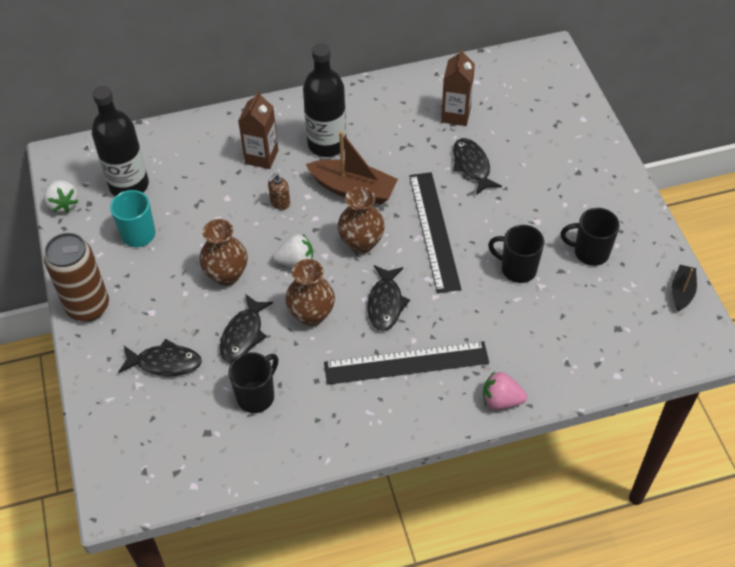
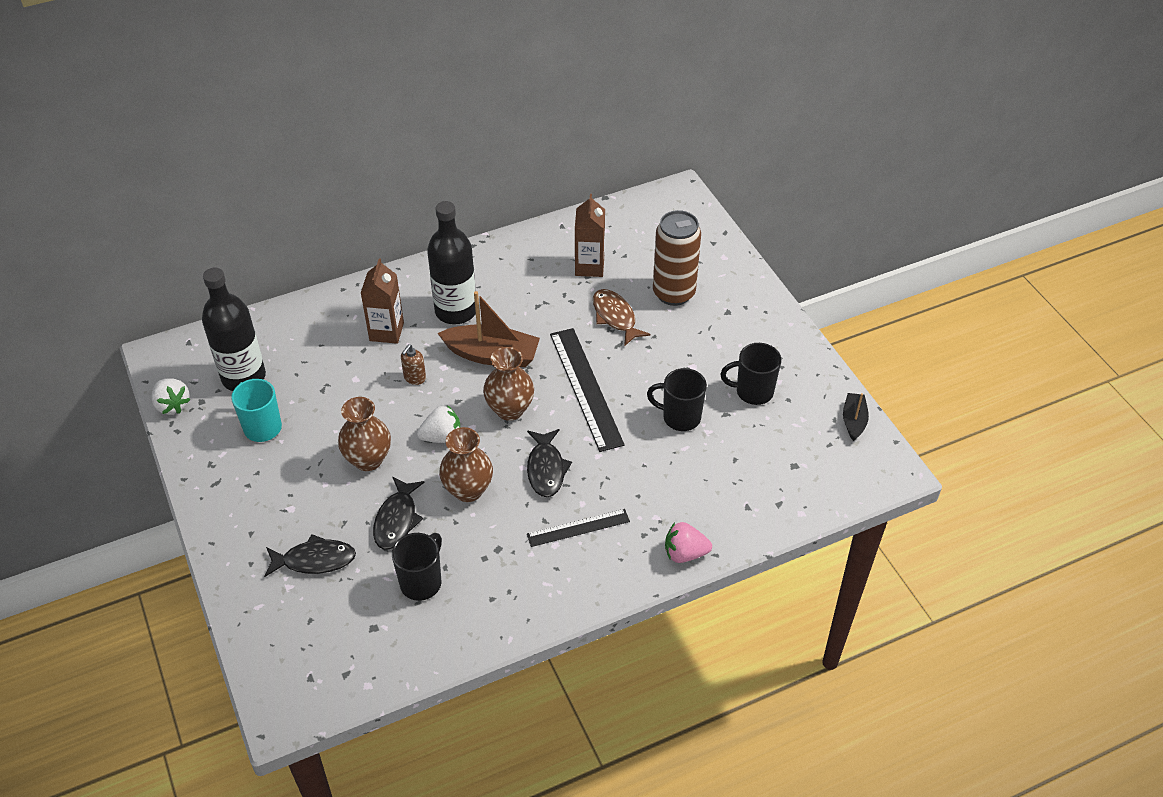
camera: 10 degrees left, 5 degrees down
(88, 307) = (218, 511): brown can -> brown can (673, 293)
(406, 363) = (578, 528): black ruler -> black ruler, size x0.58
(472, 166) = (615, 317): black fish -> brown fish

